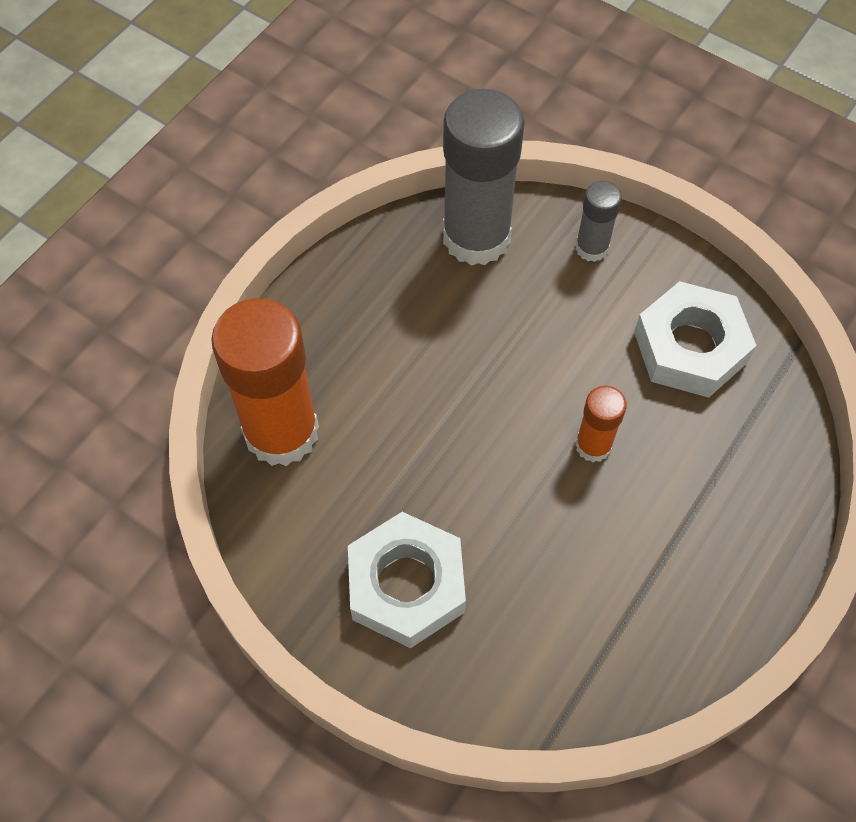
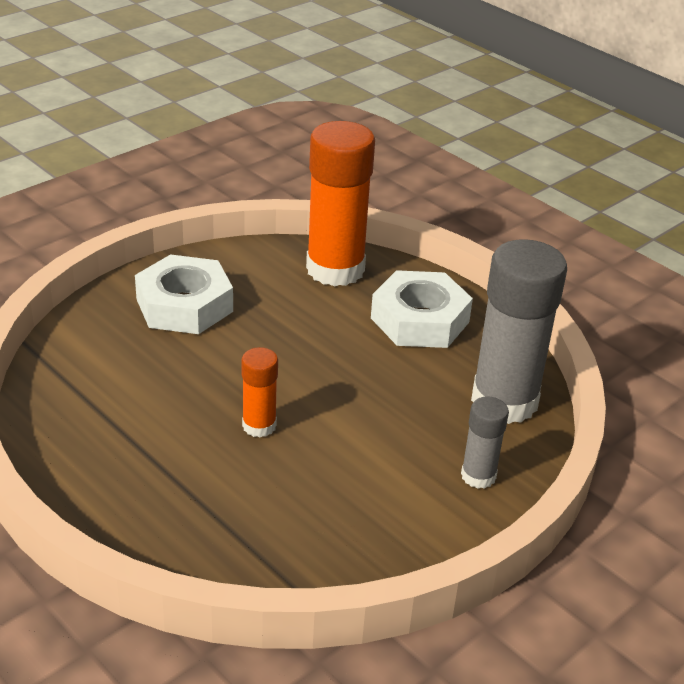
camera: 100 degrees right, 25 degrees down
(690, 347) = (340, 517): white nut -> white nut (420, 320)

